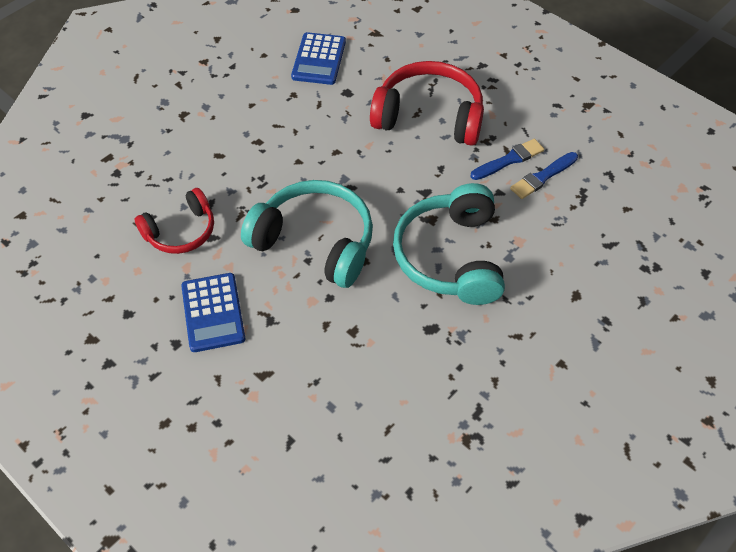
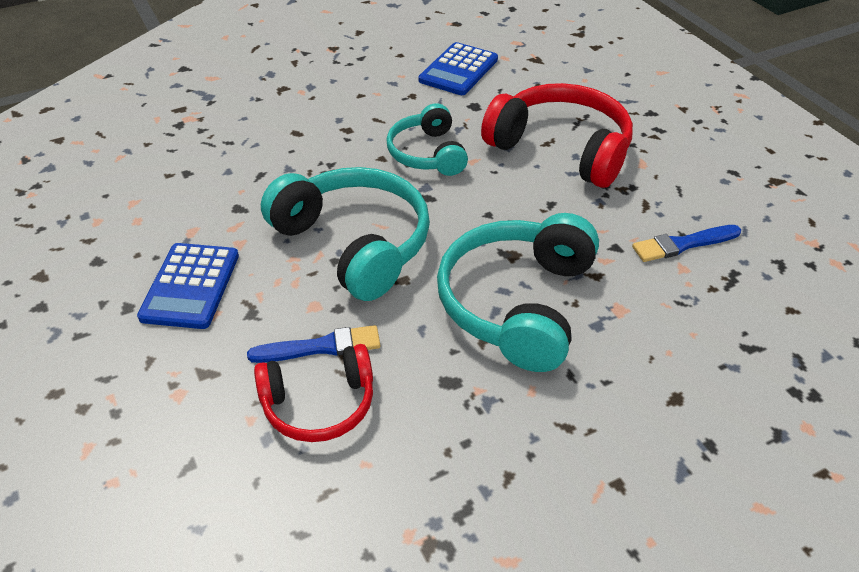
camera: 20 degrees right, 10 degrees down
(181, 231) = (209, 194): red headphones -> red headphones (319, 404)
(331, 148) = (427, 153): none -> turquoise headphones
(509, 160) = (644, 215): blue brush -> blue brush (321, 347)

